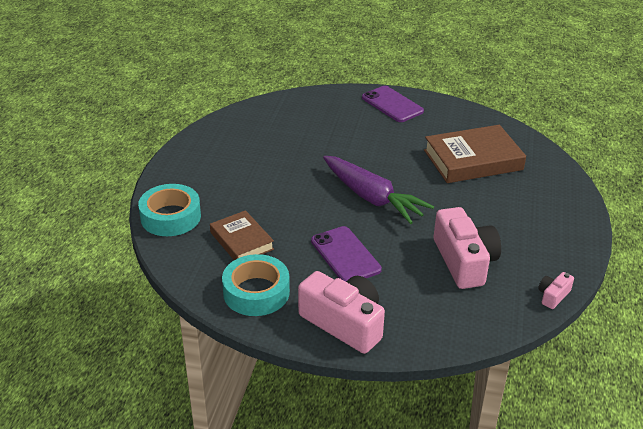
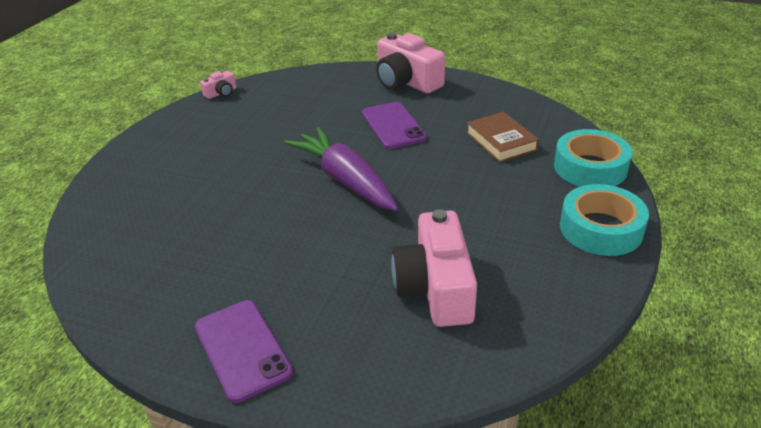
camera: 170 degrees left, 0 degrees up
(256, 292) = (481, 101): turquoise tape -> turquoise tape (601, 229)
(464, 261) = (279, 118): pink camera -> pink camera (436, 287)
(473, 160) = (186, 225): brown book -> none

